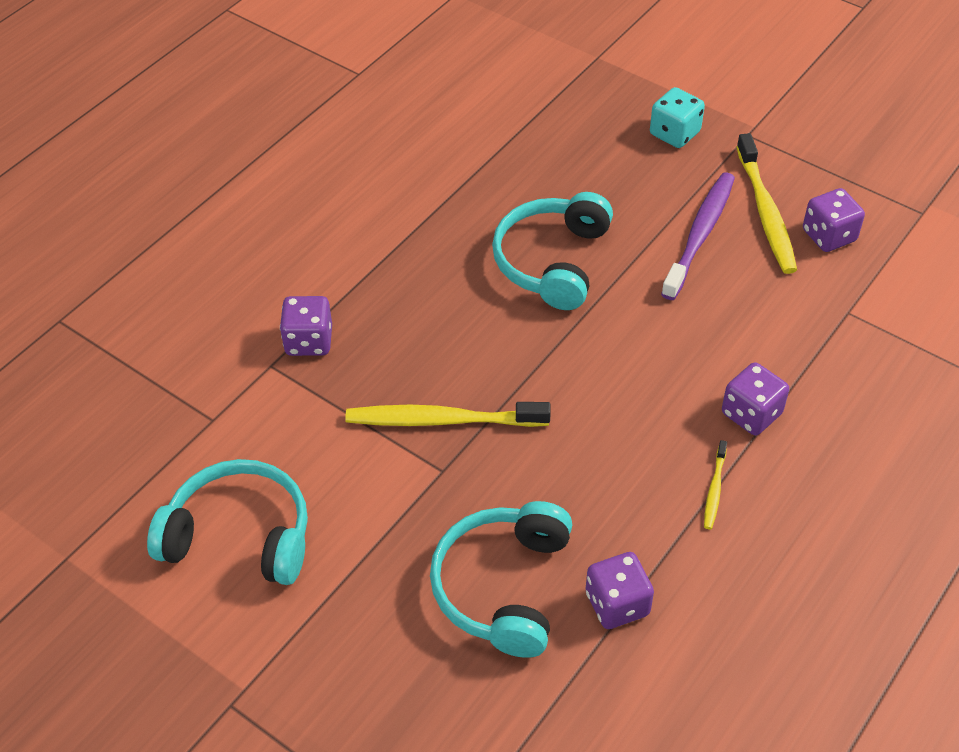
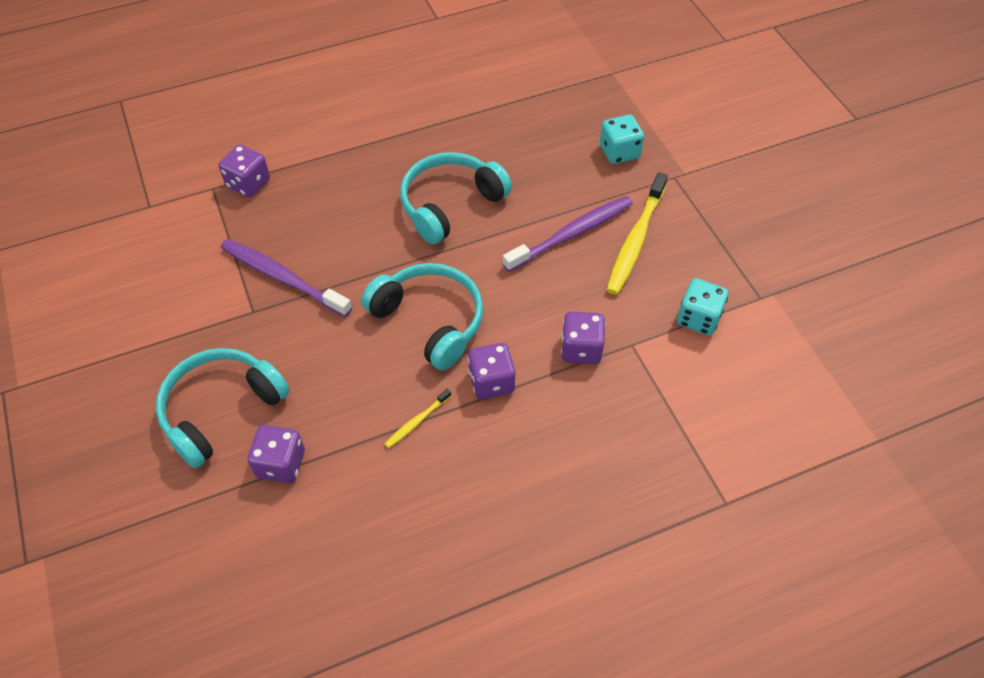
camera: 30 degrees right, 5 degrees up
(240, 535) = (100, 288): turquoise headphones -> turquoise headphones (430, 320)
(442, 420) = (282, 277): yellow toothbrush -> purple toothbrush
(829, 236) = (668, 280): purple dice -> purple dice (581, 349)
(886, 258) = (698, 318): none -> turquoise dice

